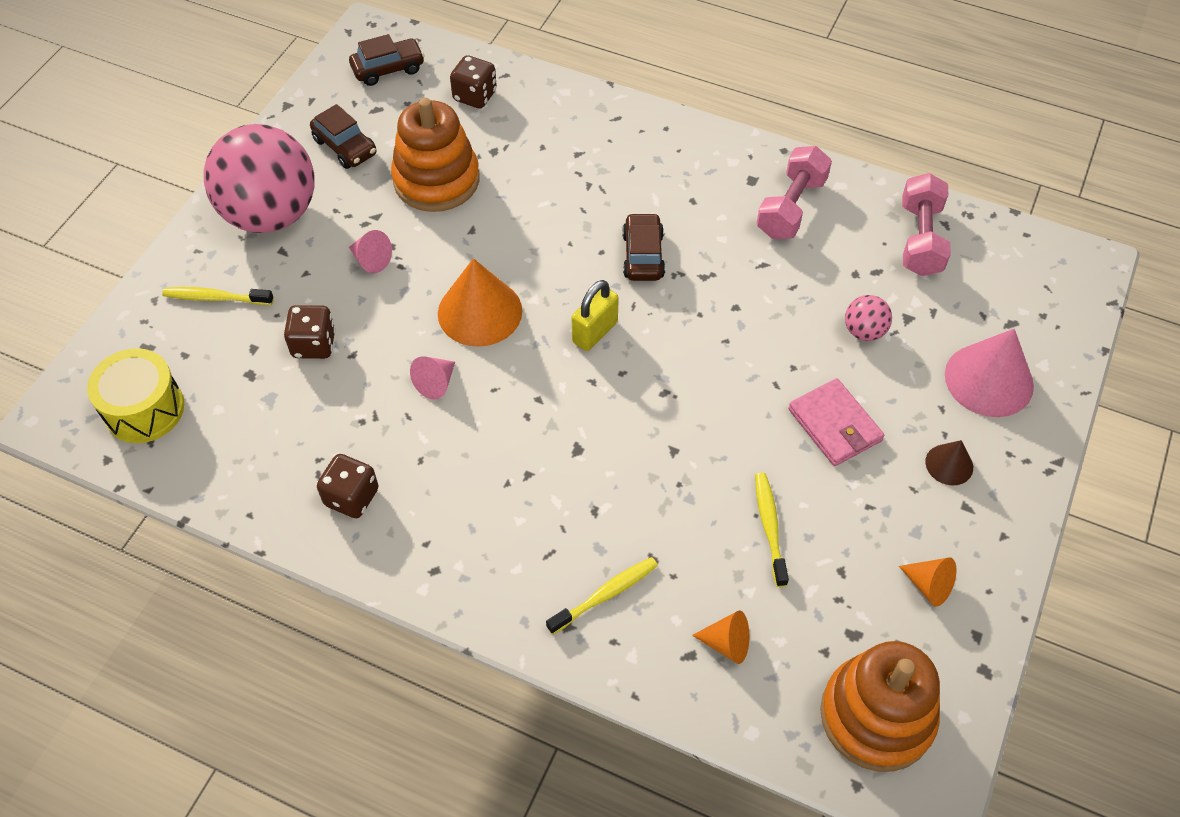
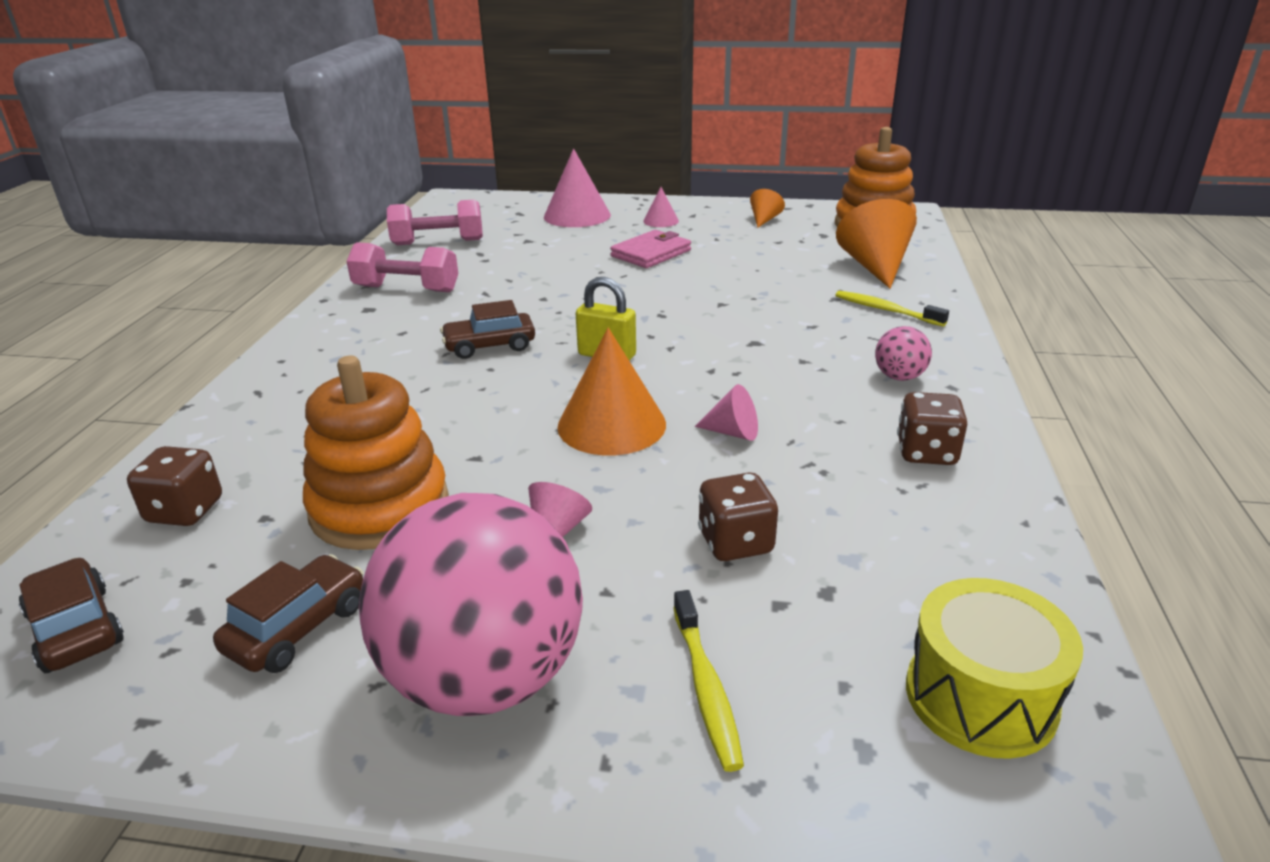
camera: 105 degrees left, 25 degrees down
(727, 643) = (875, 267): orange cone -> orange cone, size x1.93
(769, 527) = (763, 264): yellow toothbrush -> none
(864, 331) = (549, 252): pink ball -> pink ball (899, 377)
(949, 464) = (661, 221): brown cone -> pink cone

